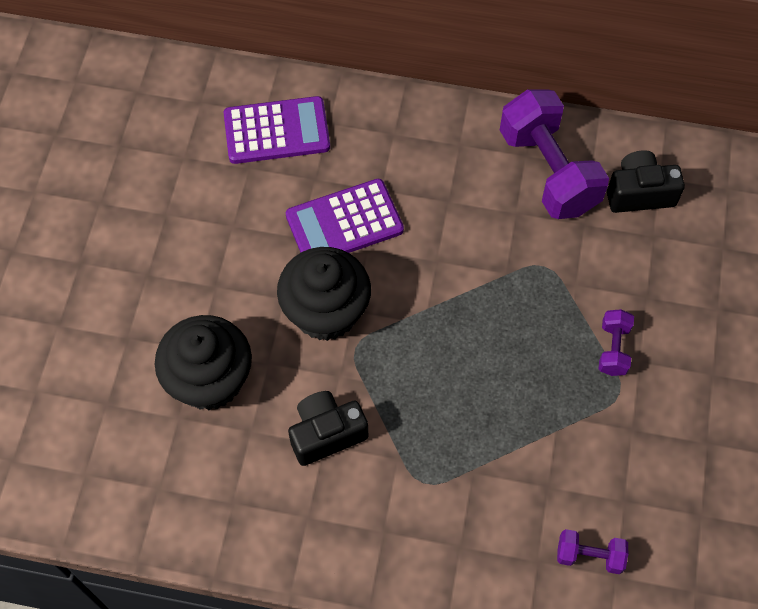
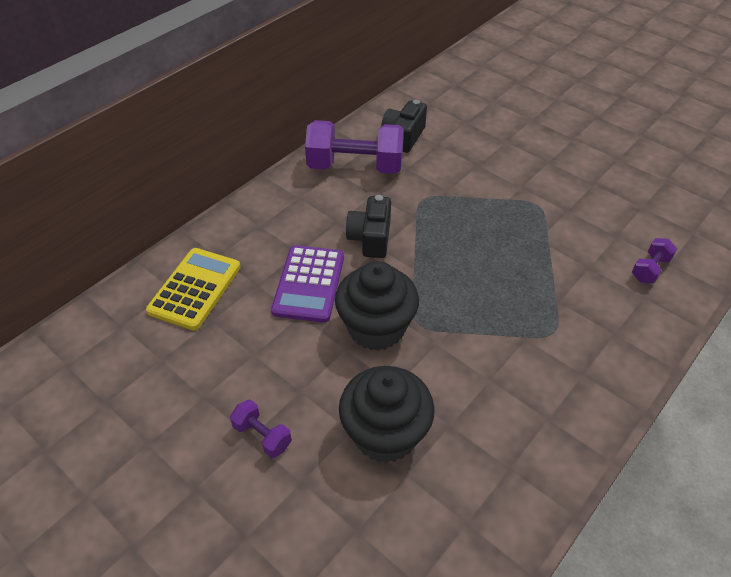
camera: 60 degrees left, 15 degrees down
(276, 131) = (195, 289): purple calculator -> yellow calculator
(326, 434) = (481, 374): black camera -> black camera (370, 238)
(613, 349) = (505, 194): purple dumbbell -> purple dumbbell (262, 436)

